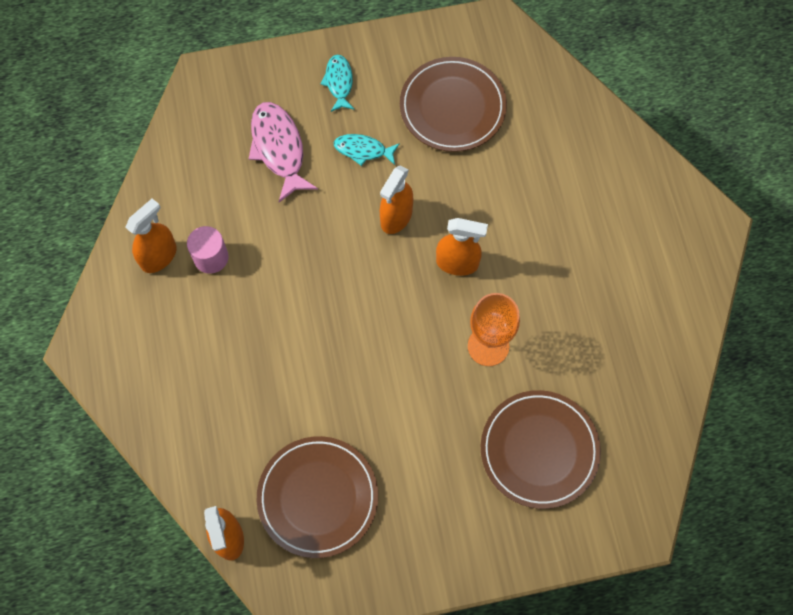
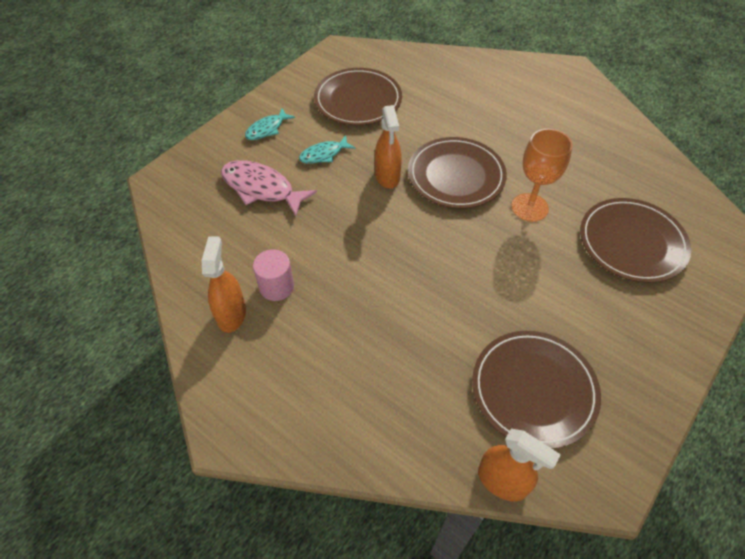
camera: 40 degrees left, 15 degrees down
(339, 82) = (267, 129): turquoise fish -> turquoise fish turned 90 degrees counterclockwise
(457, 263) = (456, 176): orange spray bottle -> brown plate

